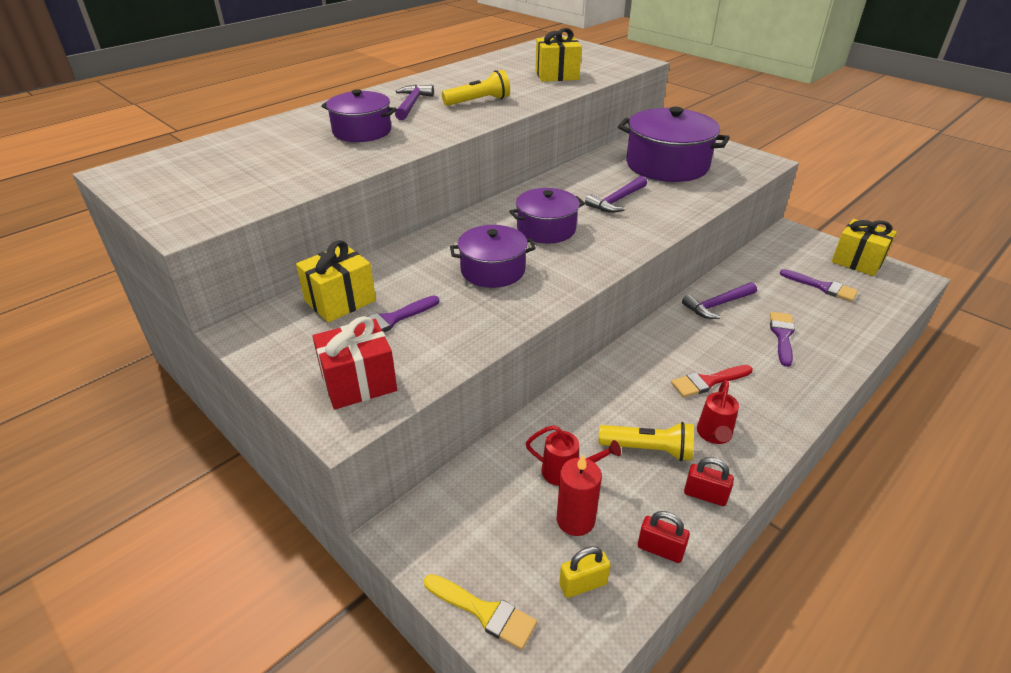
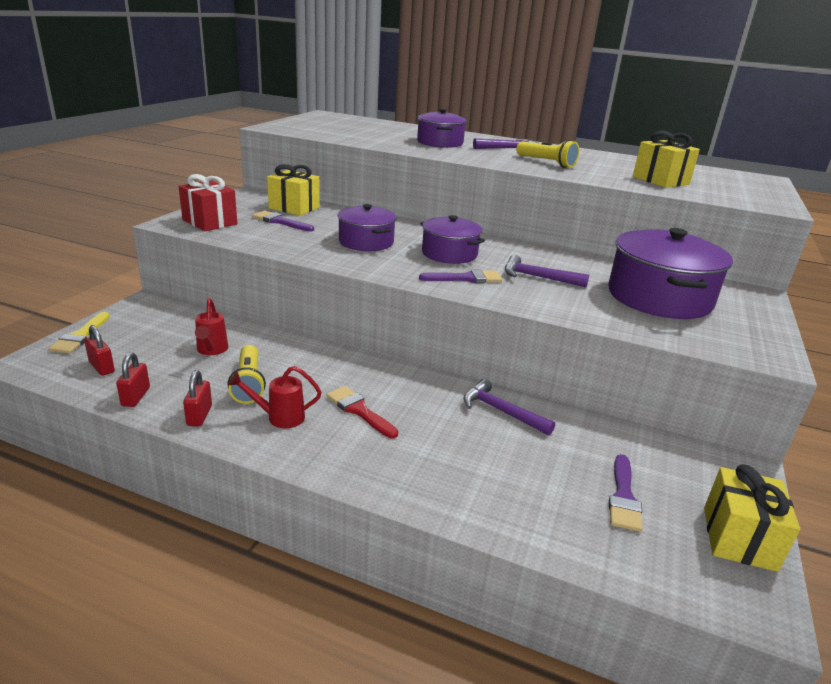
camera: 65 degrees right, 10 degrees down
(575, 520) = (162, 358): red candle -> none
(583, 584) = (102, 367): yellow padlock -> red padlock
(782, 335) = (477, 460): purple brush -> purple brush (466, 278)

